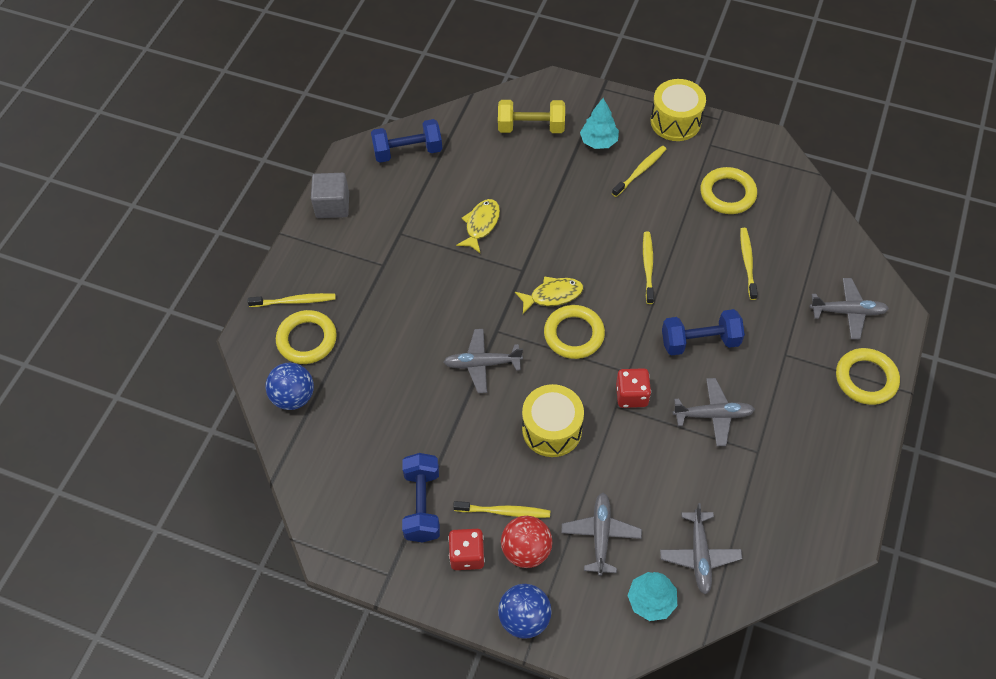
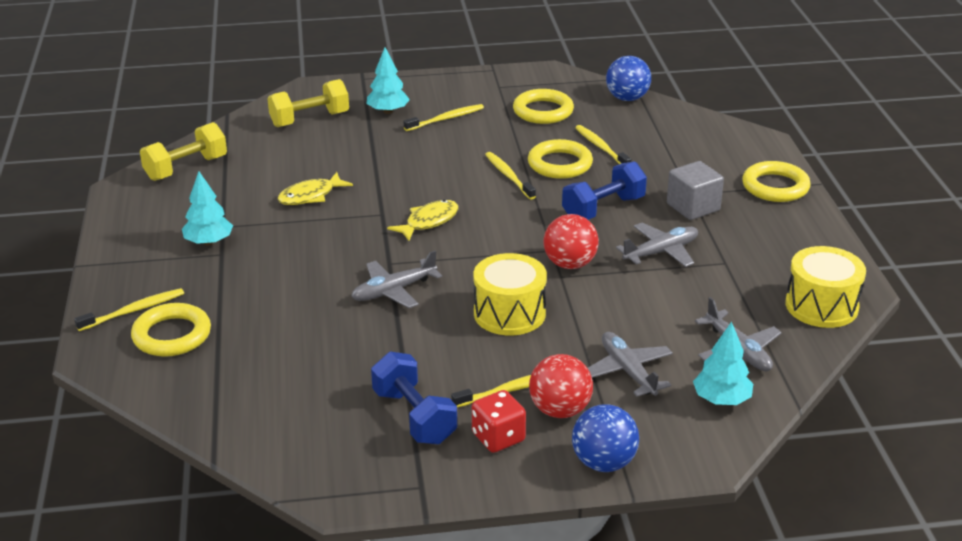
camera: 30 degrees left, 25 degrees down
(293, 397) = (189, 384): blue ball -> blue ball (627, 98)
(332, 205) = (126, 228): grey cube -> grey cube (693, 207)
(381, 247) = (209, 242): none -> turquoise tree
(408, 151) = (186, 168): blue dumbbell -> yellow dumbbell
(481, 225) = (310, 196): yellow fish -> yellow fish turned 120 degrees counterclockwise
(574, 334) = (474, 241): yellow ring -> yellow ring (560, 164)
(631, 395) = (570, 264): red dice -> red ball
(640, 171) = (446, 119): yellow toothbrush -> yellow toothbrush turned 45 degrees clockwise
(675, 121) = (453, 81): yellow drum -> yellow drum (821, 306)
(848, 312) = (719, 151): grey plane -> none

